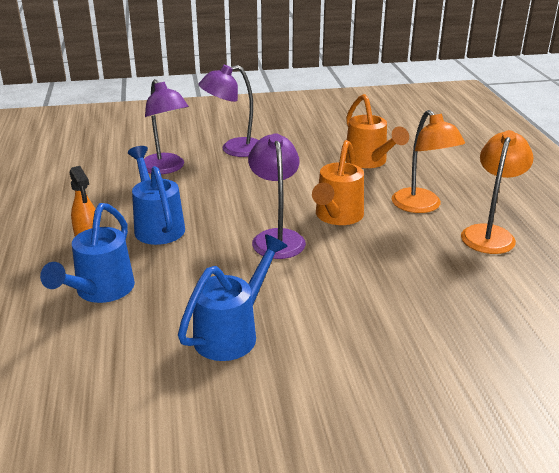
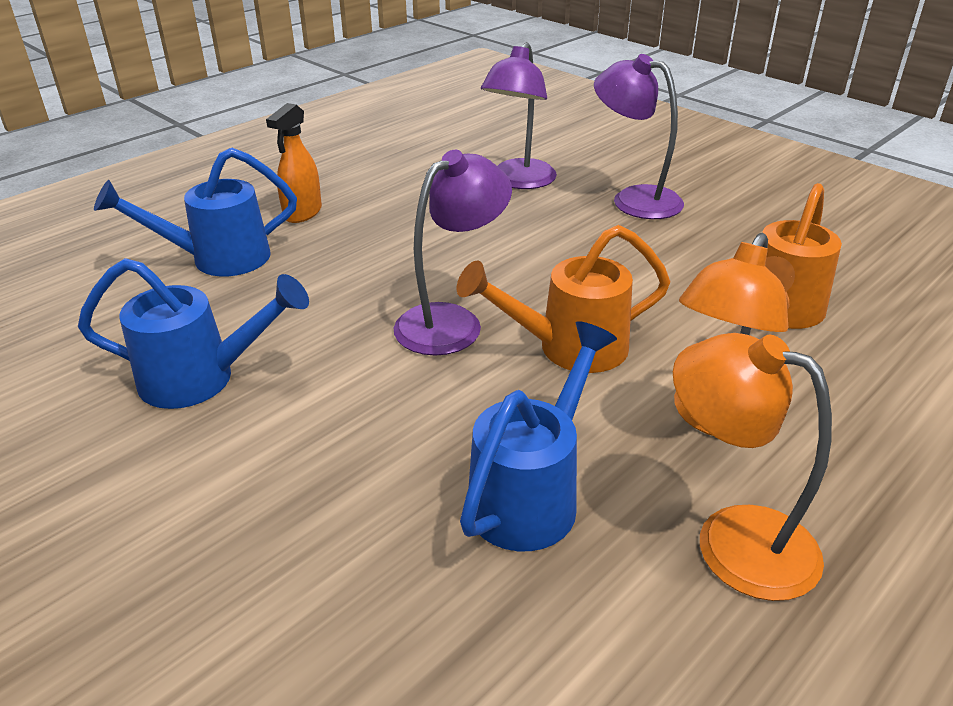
camera: 55 degrees right, 5 degrees up
(157, 226) = (384, 232): blue watering can -> blue watering can (532, 494)
(490, 234) = (733, 539): orange lamp -> orange lamp turned 135 degrees counterclockwise

